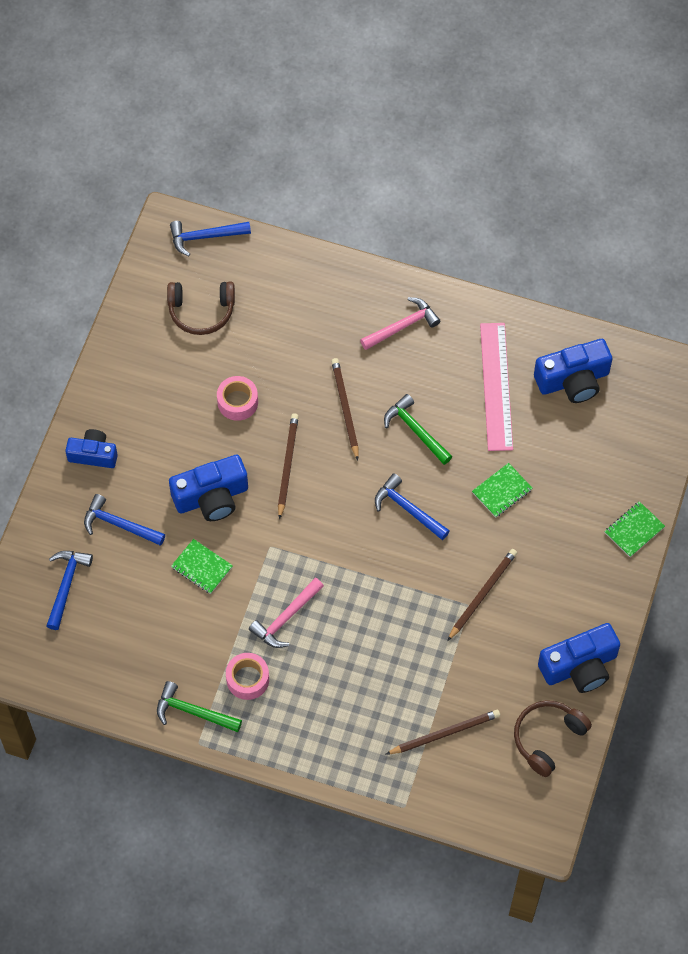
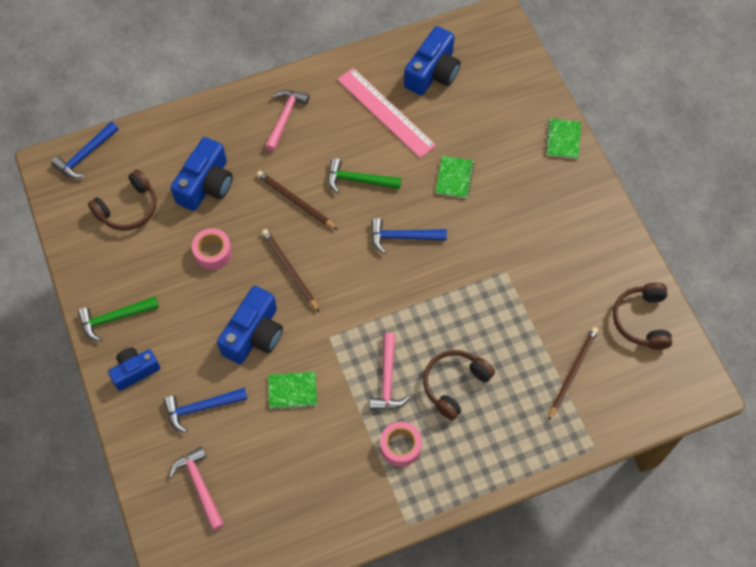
camera: 40 degrees left, 0 degrees up
(66, 585) = (199, 486): blue hammer -> pink hammer
(193, 712) = (382, 504): green hammer -> green hammer (114, 318)
(337, 665) = (454, 384): none -> brown headphones
(482, 594) = (507, 257): brown pencil -> none
(579, 666) = (615, 255): blue camera -> blue camera (206, 184)

